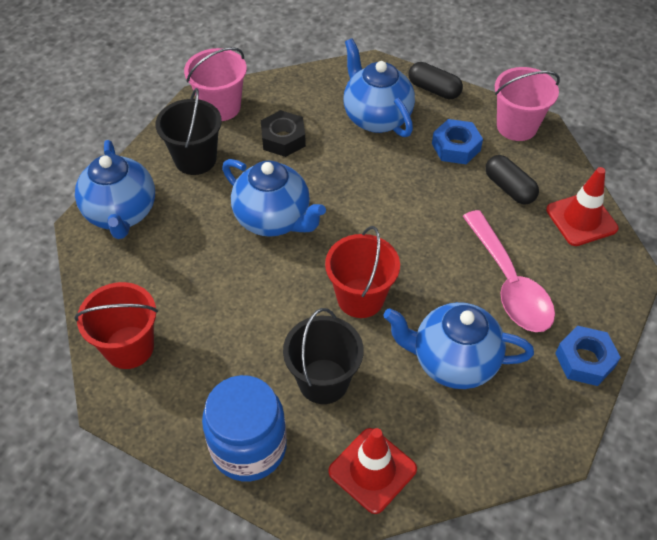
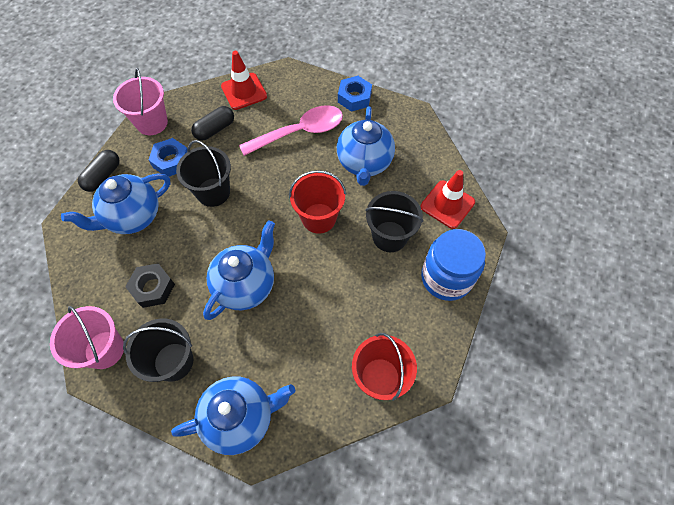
camera: 95 degrees left, 10 degrees up
(407, 188) = (213, 192): none -> black bucket

